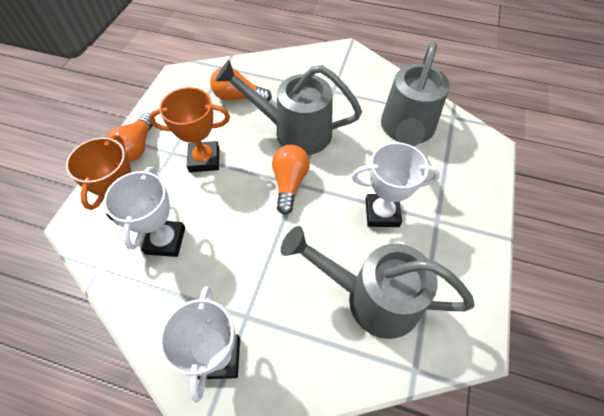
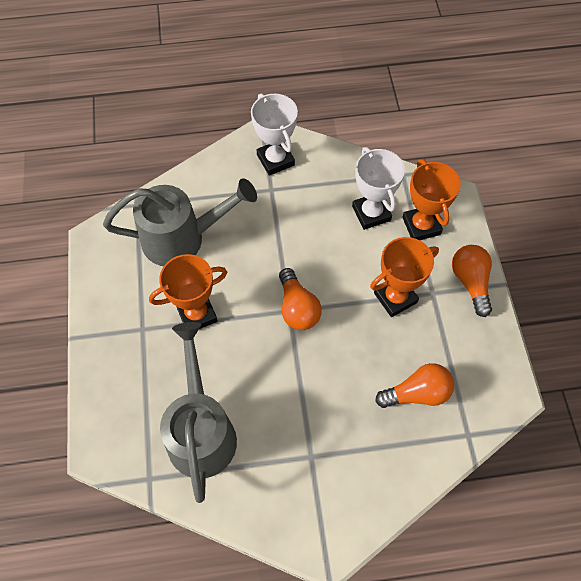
camera: 155 degrees right, 5 degrees up
(294, 131) = (326, 372): grey watering can -> none
(382, 213) = (197, 314): white trophy -> orange trophy

